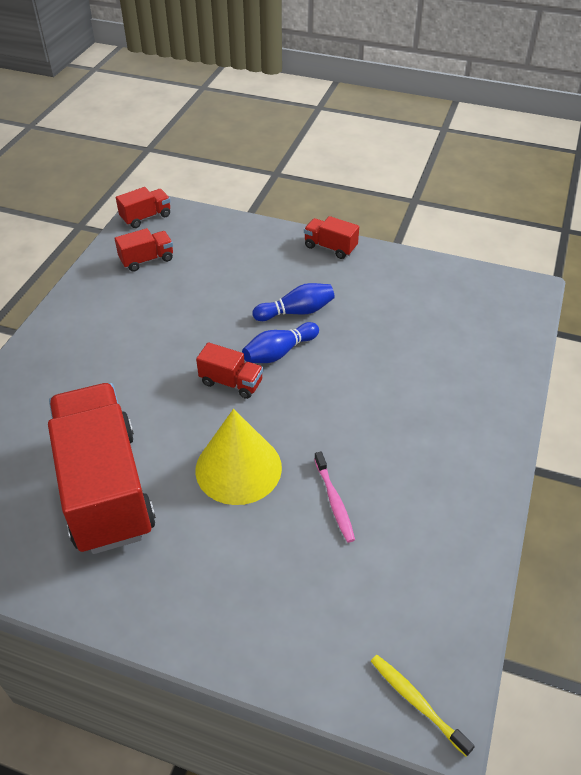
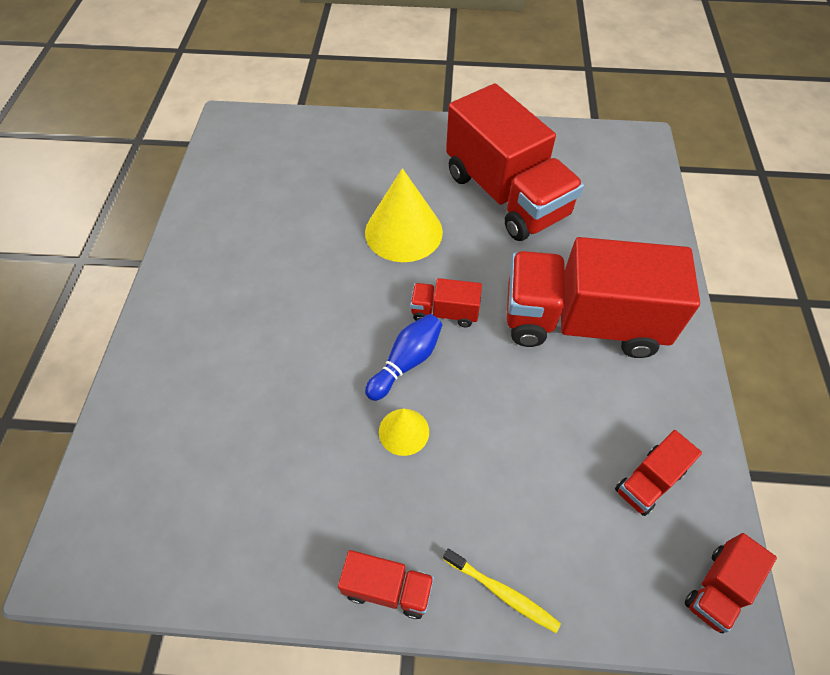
camera: 165 degrees right, 10 degrees up
(120, 352) = (581, 322): none -> red truck
(296, 312) = (404, 431): blue bowling pin -> yellow cone
(334, 501) = (313, 223): pink toothbrush -> none
(417, 702) = (242, 124): yellow toothbrush -> yellow toothbrush (502, 593)

